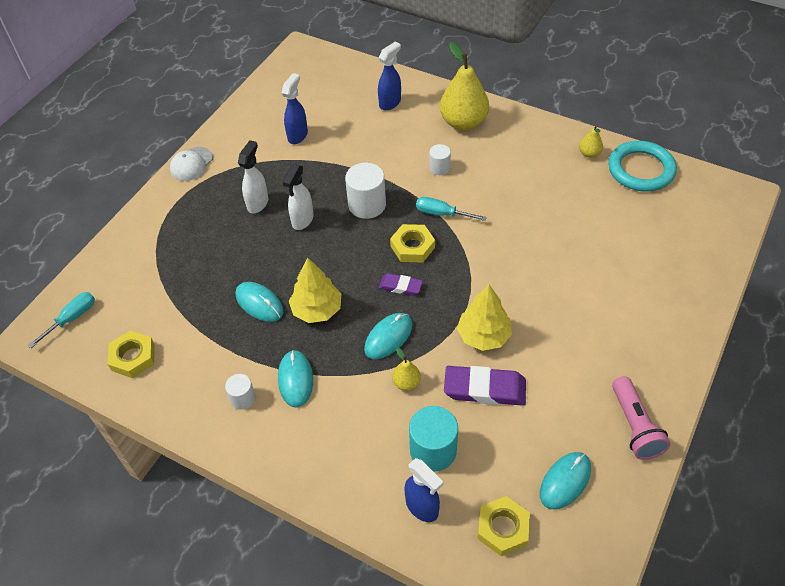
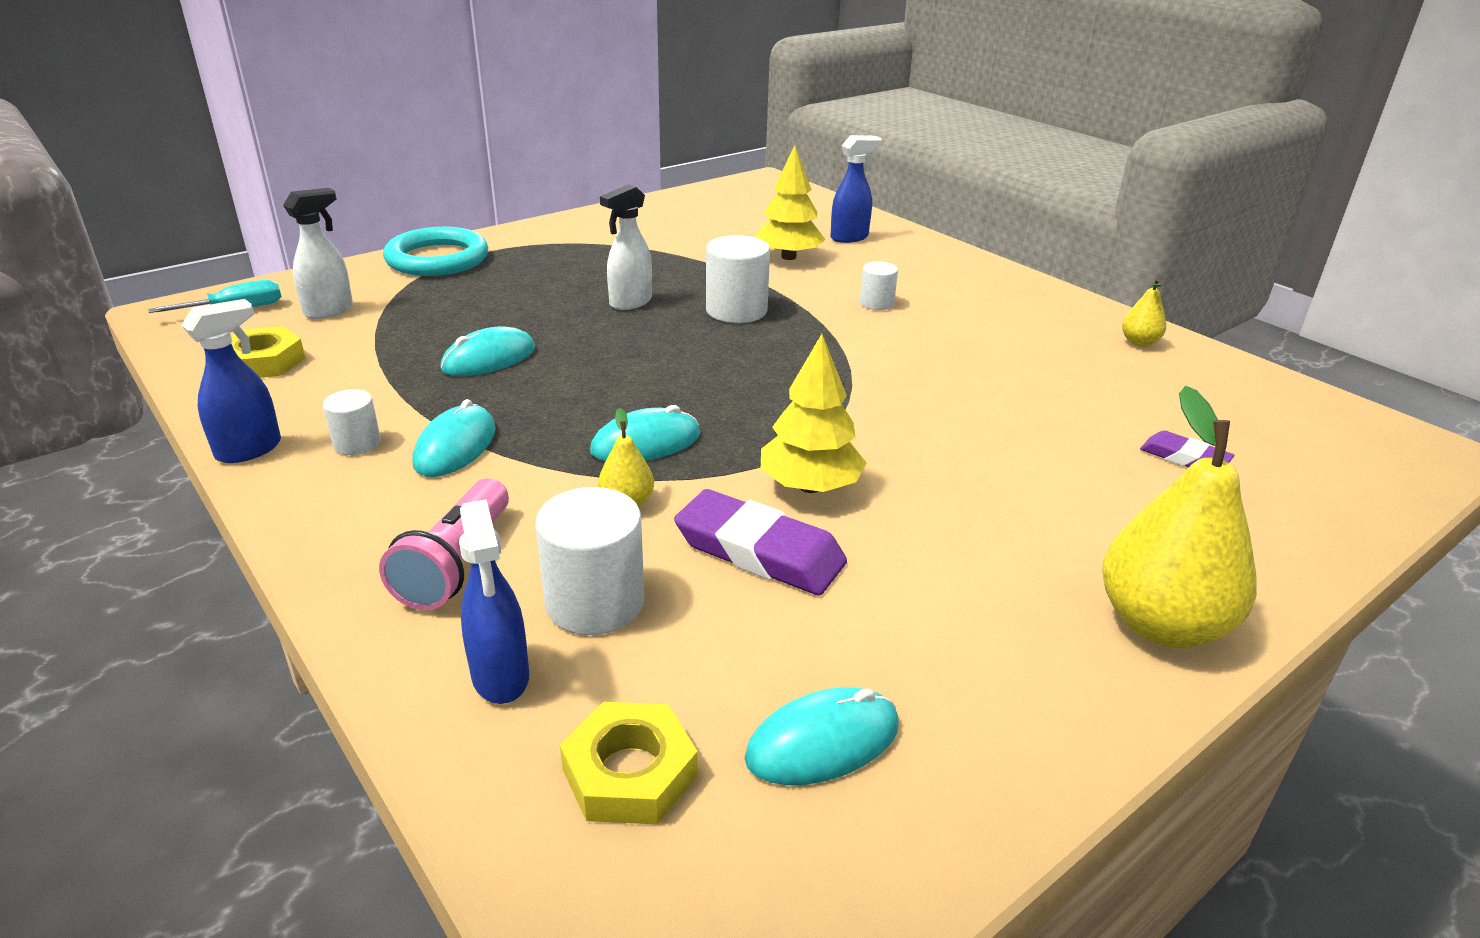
camera: 20 degrees right, 20 degrees down
(191, 164) = (536, 229): white cap -> none
(258, 203) = (585, 276): white spray bottle -> white spray bottle (329, 310)
(259, 303) = (489, 359): turquoise mouse -> turquoise mouse turned 75 degrees clockwise
(298, 135) = (696, 236): blue spray bottle -> blue spray bottle (250, 450)
(317, 310) = (564, 386): yellow tree -> yellow tree (788, 257)
(400, 286) = (715, 396): purple eraser -> purple eraser (1184, 458)
(412, 247) = (770, 363): yellow nut -> none
(433, 450) = (595, 602): turquoise cylinder -> white cylinder
(441, 214) = (844, 344): turquoise screwdriver -> none
(463, 122) = (946, 273): yellow pear -> yellow pear (1161, 624)
(635, 426) = (1039, 704): pink flashlight -> pink flashlight (456, 563)
(641, 170) = (1228, 378): turquoise ring -> turquoise ring (437, 259)

